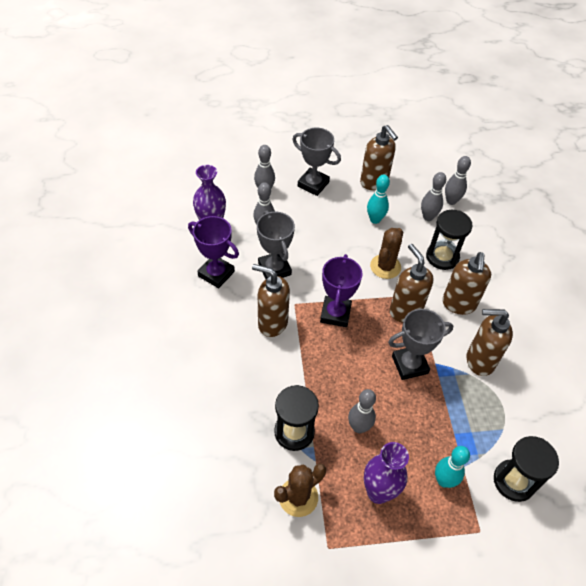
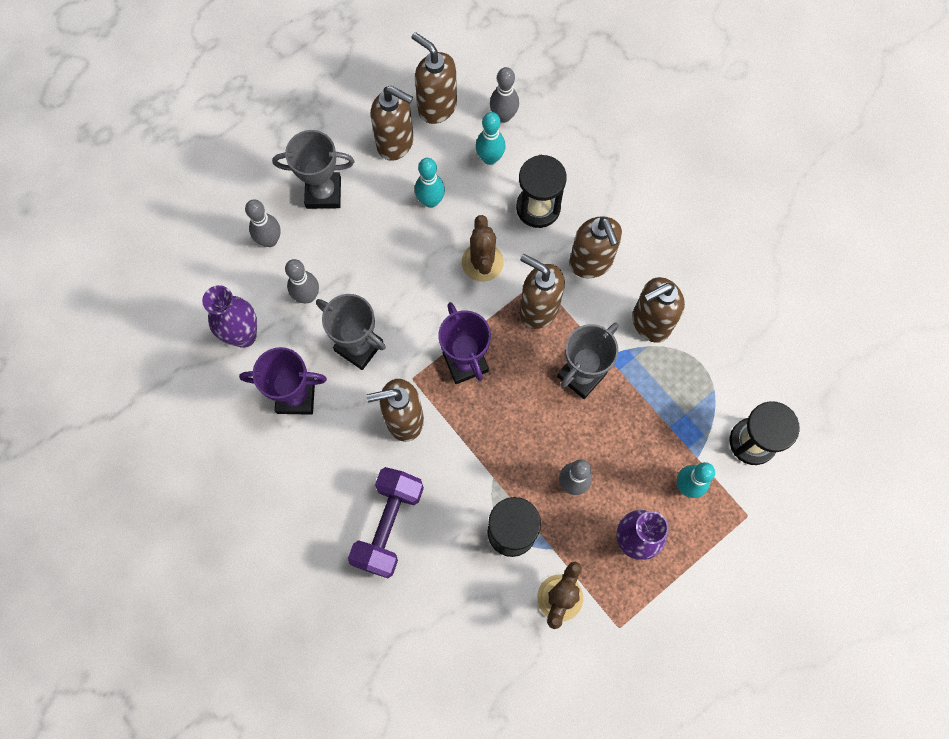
camera: 30 degrees left, 20 degrees up
(216, 377) = (388, 525): none -> purple dumbbell
(412, 177) = (437, 107): none -> brown soap dispenser
(428, 217) = (490, 158): grey bowling pin -> turquoise bowling pin

